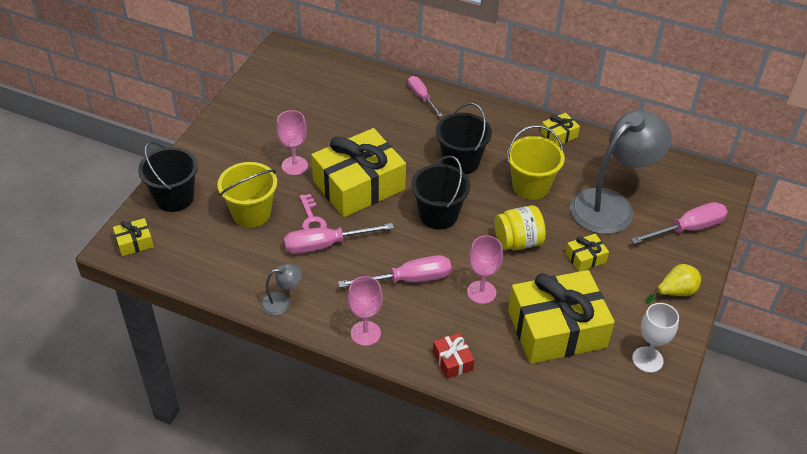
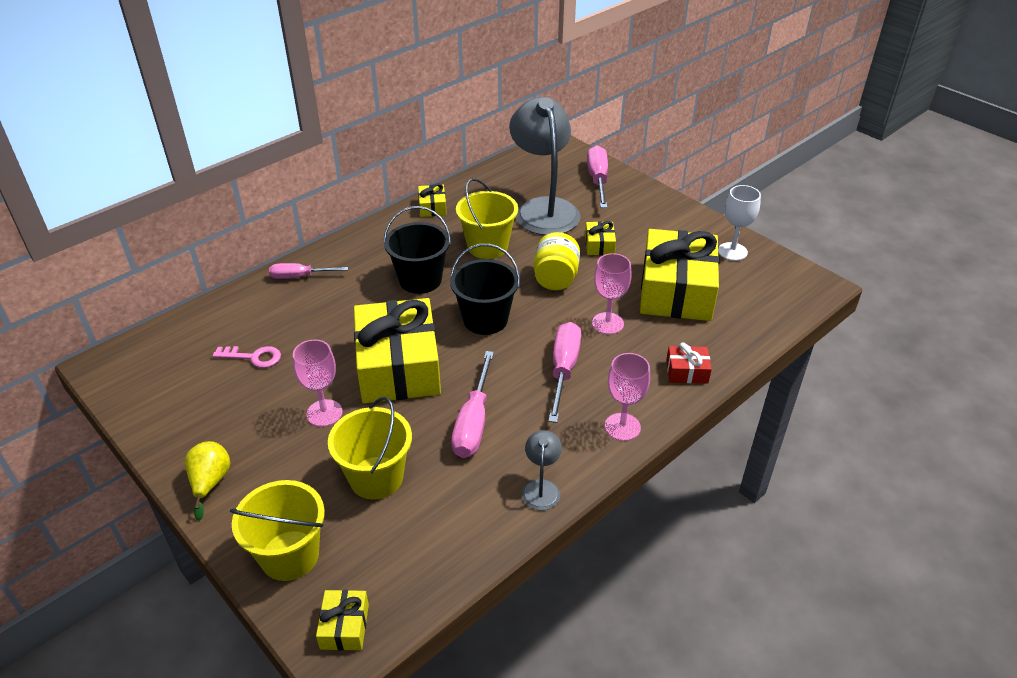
camera: 65 degrees left, 5 degrees down
(174, 198) = (290, 555): black bucket -> yellow bucket
(312, 219) = (425, 422): pink key -> pink key (253, 357)
(675, 292) = (665, 211): yellow pear -> yellow pear (210, 483)

